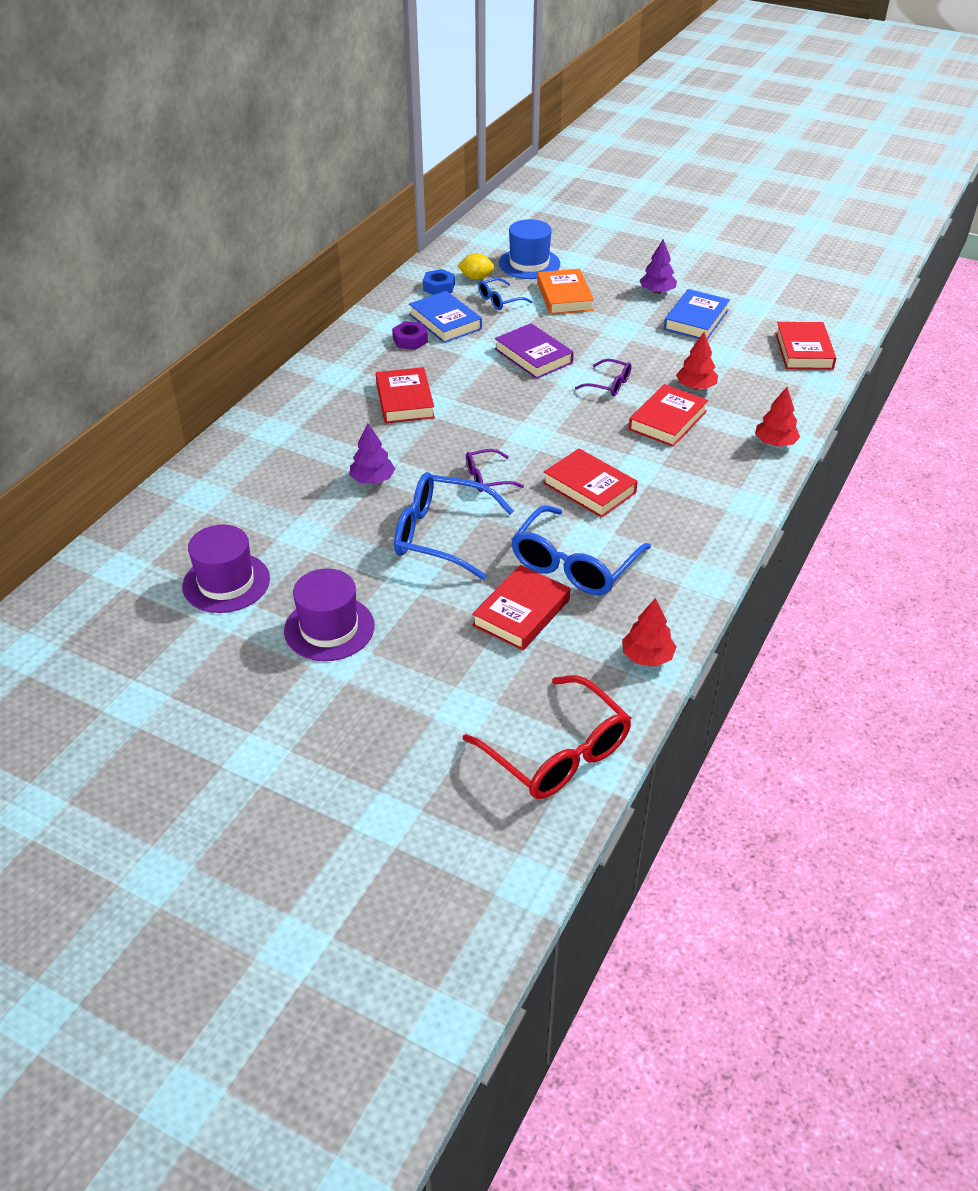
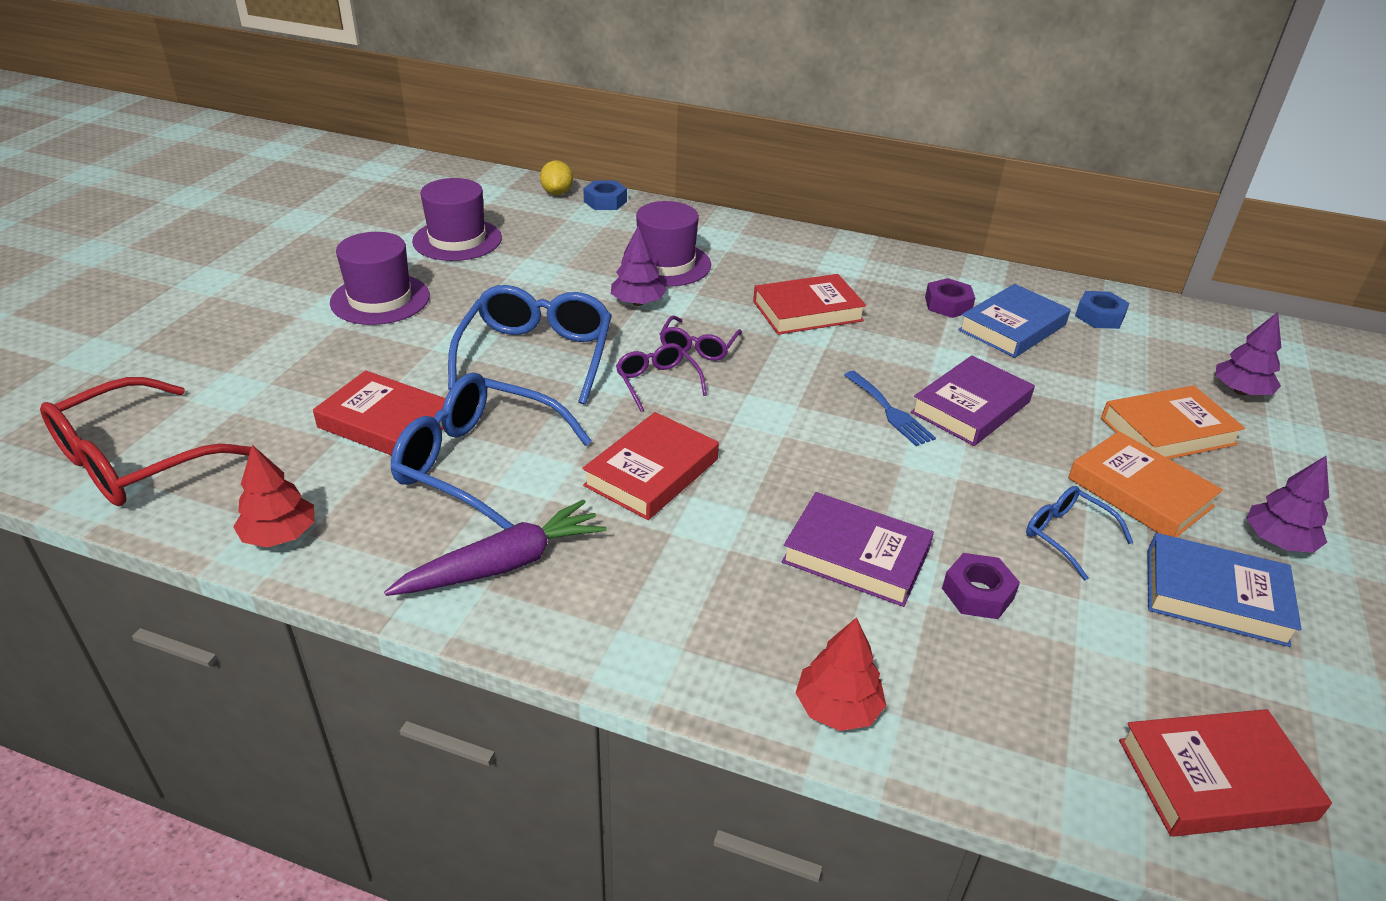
camera: 80 degrees right, 5 degrees down
(179, 487) = (605, 201): none -> blue nut
(313, 460) = (666, 264): none -> purple hat
(476, 278) = (1152, 345): yellow lemon -> yellow lemon (557, 193)
(499, 300) = (1105, 369): blue glasses -> blue glasses (1066, 535)
(529, 264) = (1240, 391): blue hat -> purple tree
(534, 386) = (890, 411): none -> blue fork
(609, 384) = (932, 486): purple glasses -> purple glasses (698, 347)
(617, 319) = (1139, 492): none -> orange book
(667, 420) = (856, 555): red book -> purple book
(675, 553) = (503, 564): none -> purple carrot
(696, 387) = (978, 593): red tree -> purple nut

